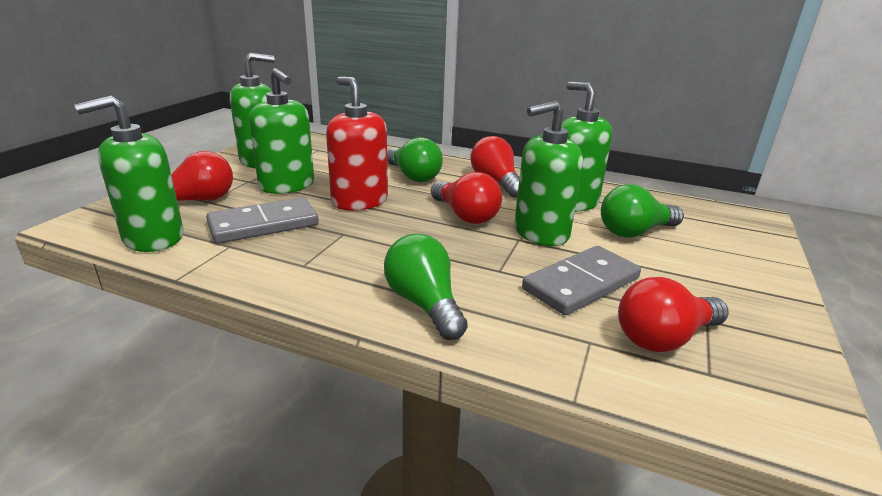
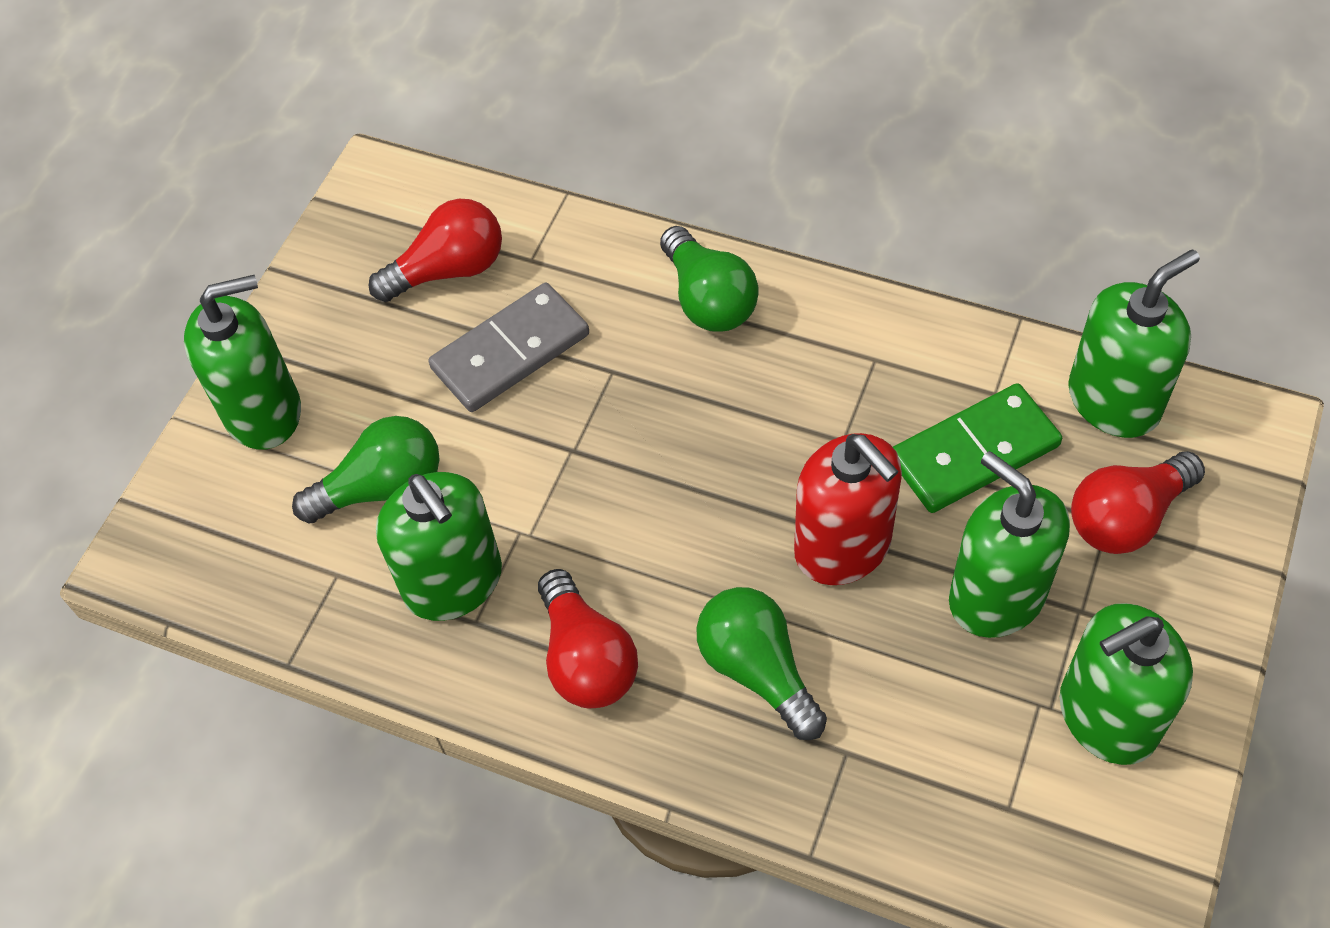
camera: 175 degrees left, 30 degrees up
(263, 225) = (973, 452): grey domino -> green domino
(465, 215) = (653, 513): red light bulb -> none
(541, 233) = (536, 470): green soap dispenser -> green soap dispenser (263, 412)

